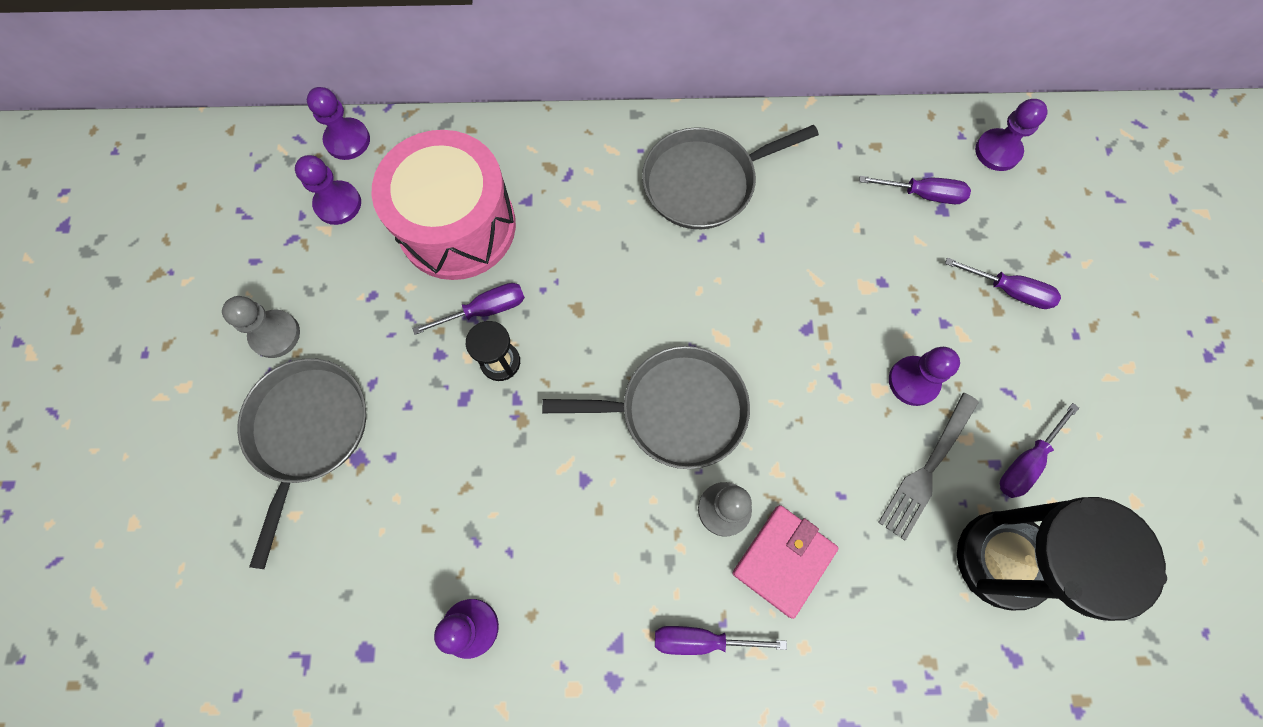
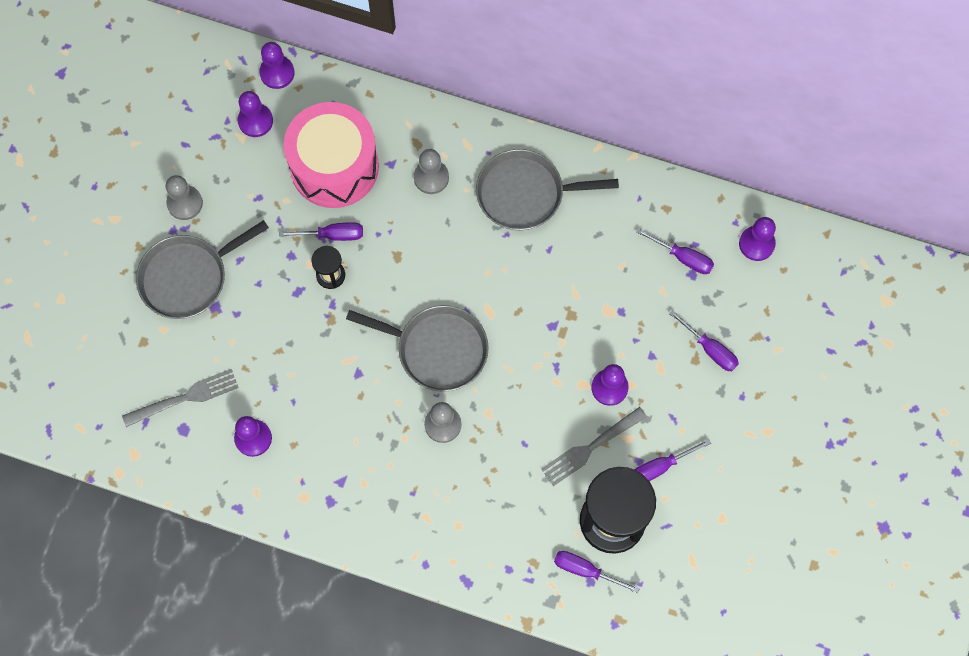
camera: 20 degrees right, 0 degrees up
(308, 431) = (188, 277): grey pan -> grey pan turned 150 degrees counterclockwise
(354, 603) = (185, 398): none -> grey fork
(583, 200) = (431, 177): none -> grey pawn
(701, 640) = (395, 497): purple screwdriver -> purple screwdriver (585, 570)
(783, 560) = (468, 469): pink wallet -> none

